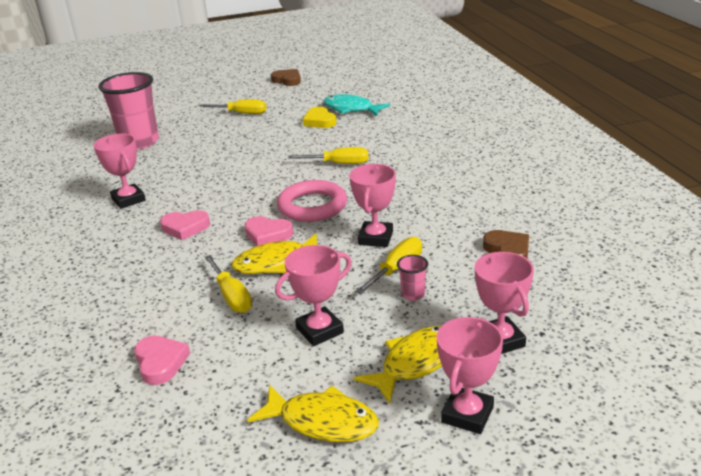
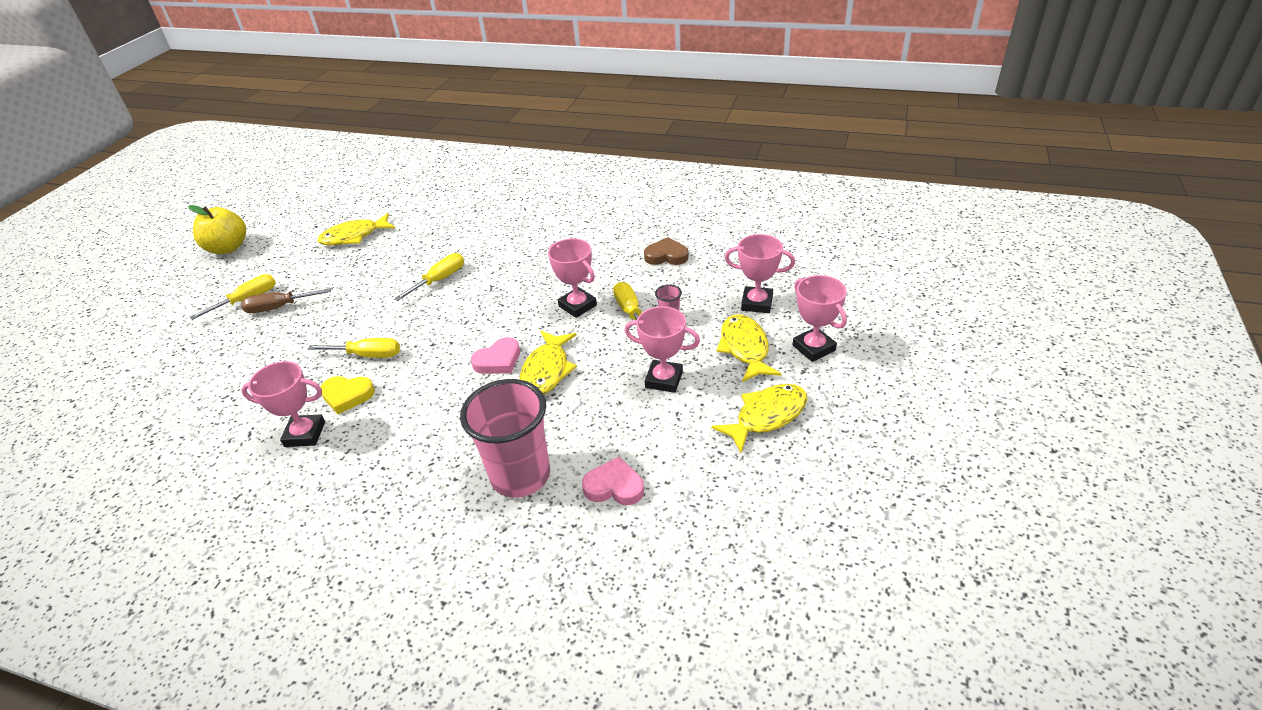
camera: 55 degrees left, 10 degrees up
(139, 142) = (186, 391): pink cup -> pink cup (520, 476)
(185, 228) = (418, 408): pink heart -> none
(231, 296) = (566, 413): yellow screwdriver -> yellow screwdriver (367, 355)
(245, 126) = (279, 307): none -> brown screwdriver
(287, 80) = (228, 248): brown heart -> yellow apple
(312, 206) = (487, 320): pink ring -> none
(319, 121) = (346, 261): yellow heart -> yellow heart (347, 396)
(319, 330) = (664, 380): pink trophy -> pink trophy turned 75 degrees counterclockwise
(351, 109) = (354, 236): turquoise fish -> yellow fish

